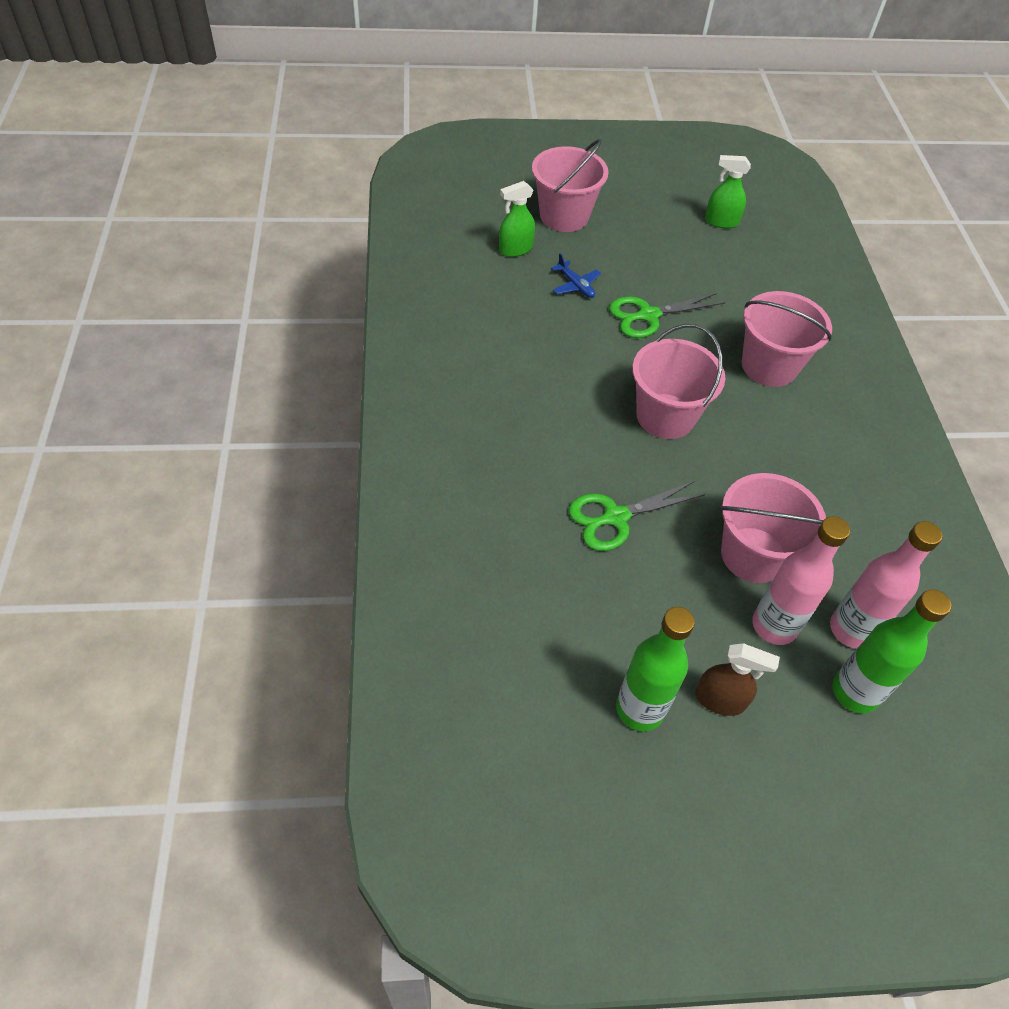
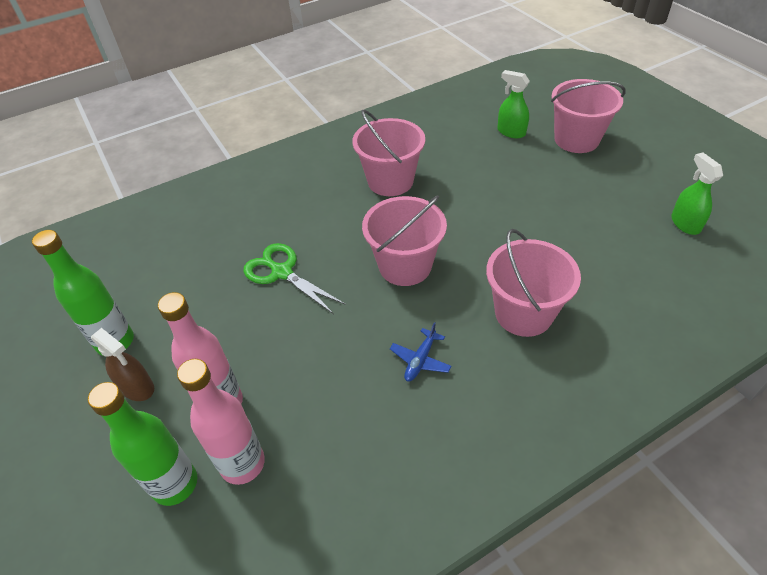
camera: 70 degrees right, 5 degrees down
(575, 285) = (504, 172): blue plane -> blue plane (420, 360)
(648, 315) = (510, 219): green scissors -> none
(720, 700) = (137, 387): brown spray bottle -> brown spray bottle turned 45 degrees counterclockwise
(753, 555) = (290, 367): pink bucket -> pink bucket (390, 181)

